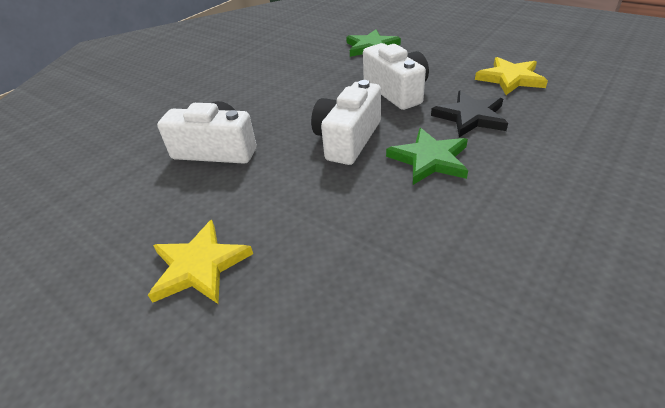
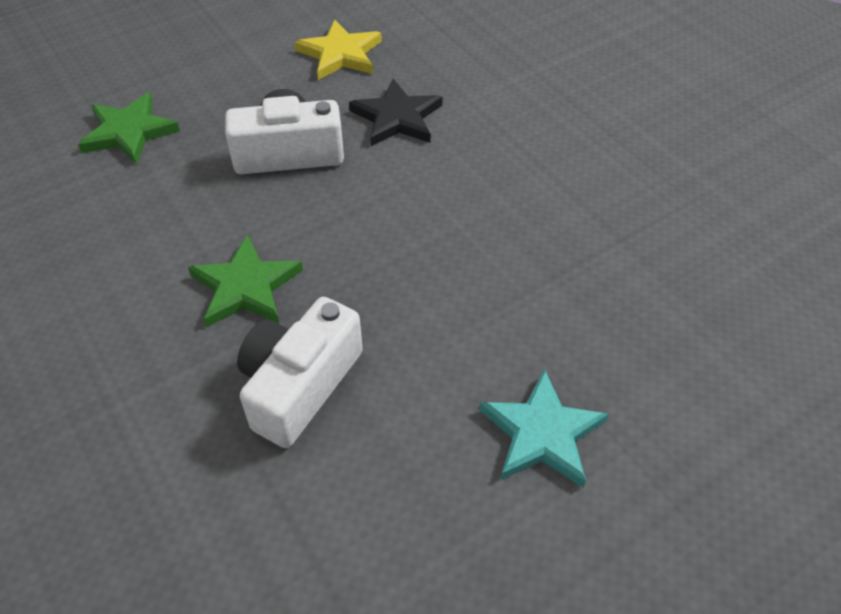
camera: 75 degrees left, 10 degrees up
(199, 266) = (542, 433): yellow star -> turquoise star
(348, 139) = (370, 235): white camera -> none
(429, 159) = (457, 180): green star -> green star (246, 287)

